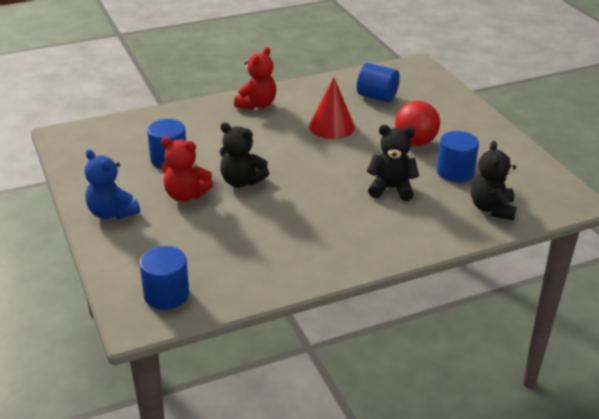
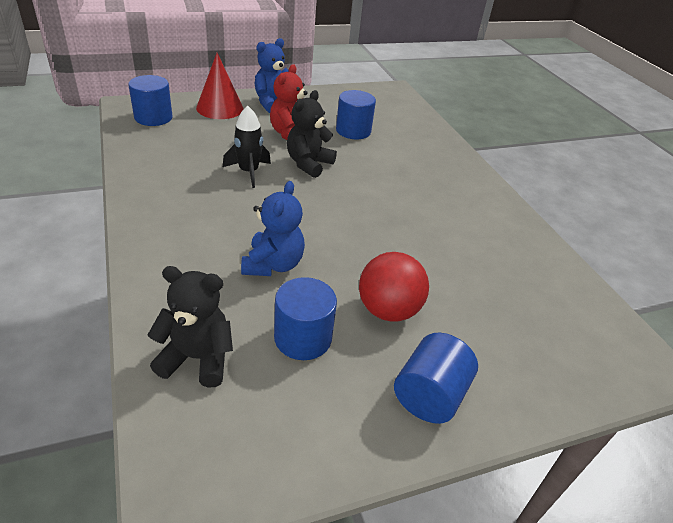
camera: 90 degrees right, 5 degrees up
(257, 105) = (469, 188): red teddy bear -> none
(267, 213) = (249, 172): none -> black rocket
(332, 126) = (425, 237): red cone -> red cone (220, 108)
(377, 97) = (518, 293): blue cylinder -> blue cylinder (429, 395)
(391, 189) = (273, 264): black teddy bear -> blue teddy bear

